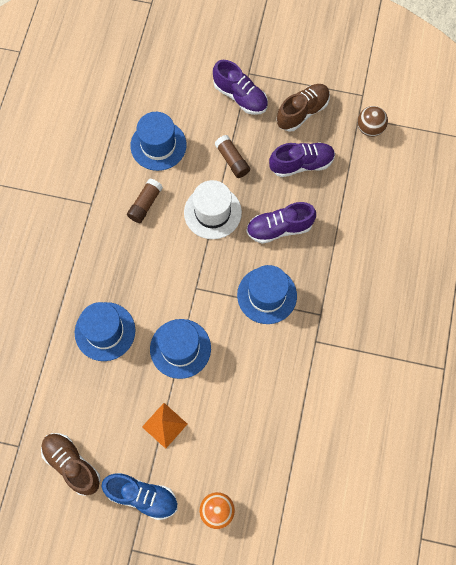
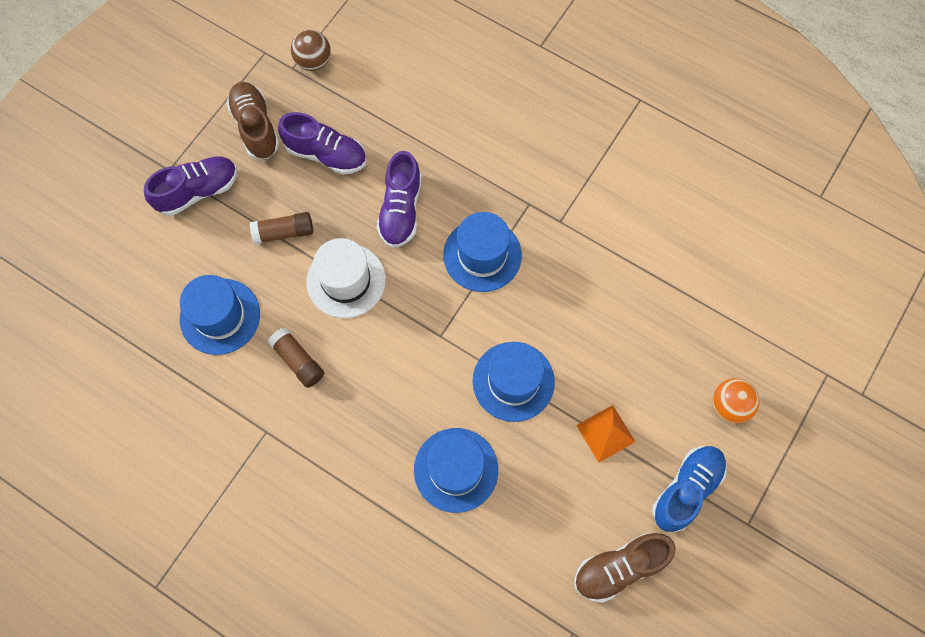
camera: 70 degrees left, 0 degrees up
(301, 164) = (326, 154): purple shoe -> purple shoe turned 105 degrees clockwise

